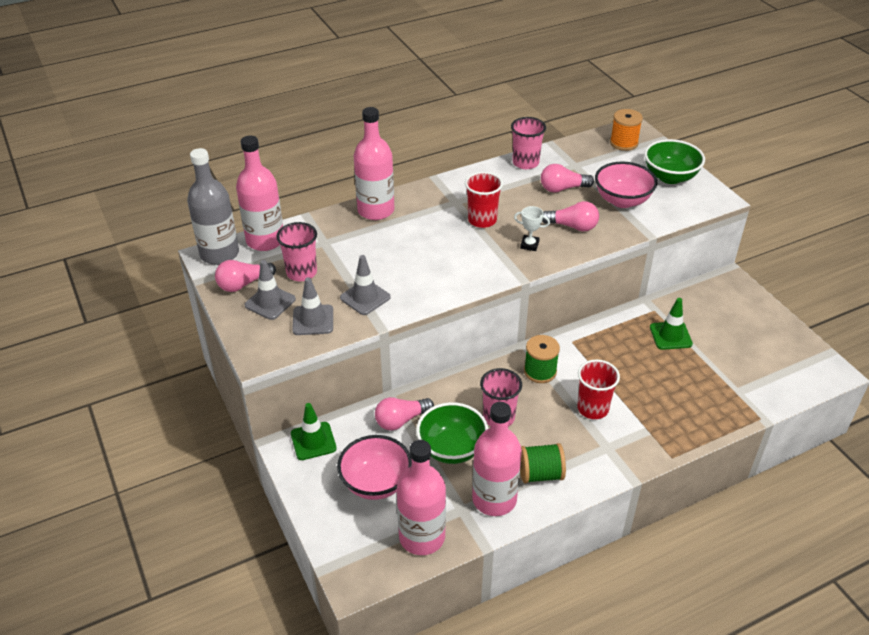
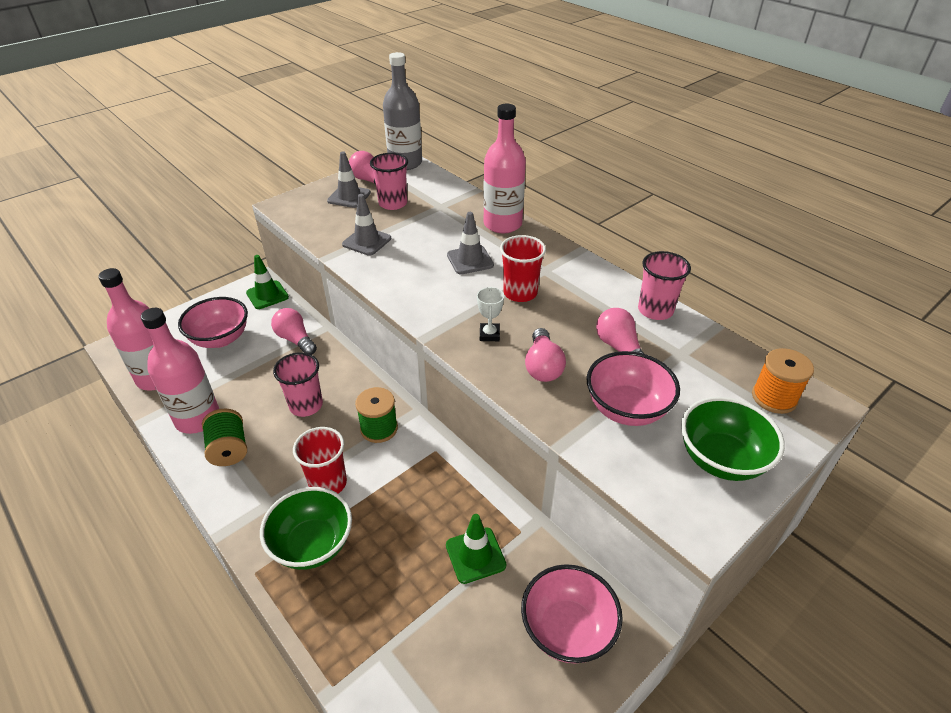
camera: 75 degrees right, 0 degrees up
(265, 240) = (431, 178): pink bottle -> none
(313, 320) = (330, 221): grey traffic cone -> grey traffic cone (470, 260)
(452, 449) = (261, 378): green bowl -> green bowl (312, 544)
(727, 305) = (567, 629): none -> pink bowl

